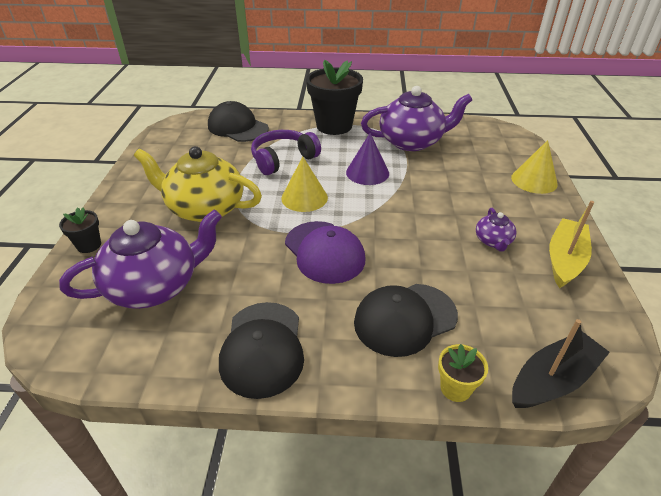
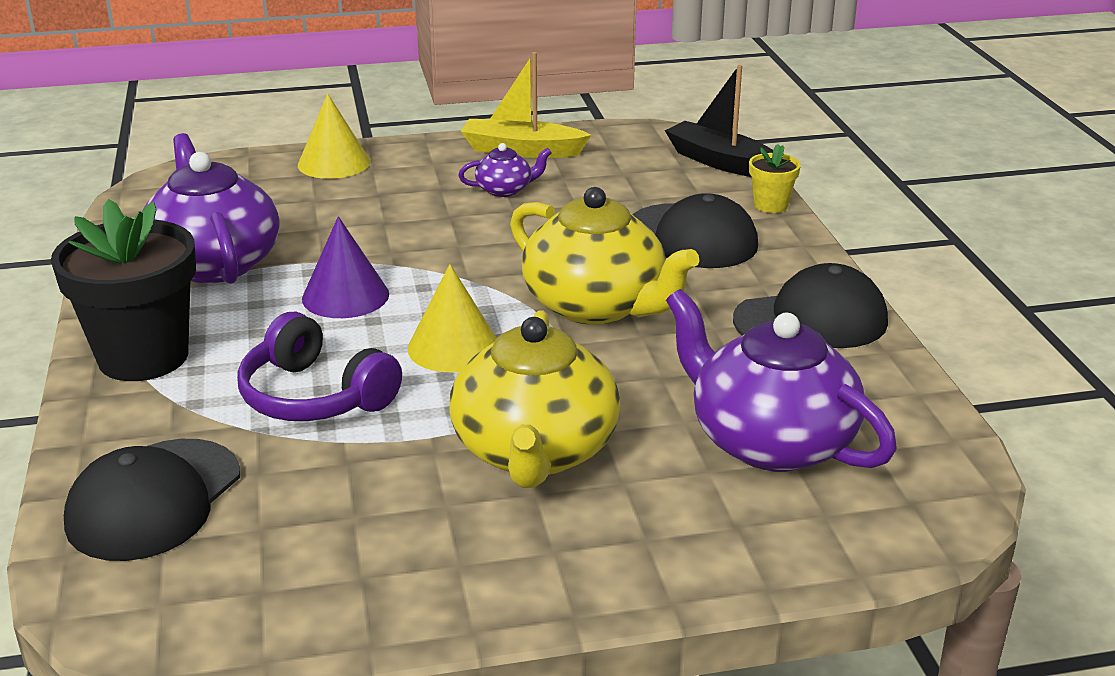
camera: 105 degrees left, 10 degrees down
(89, 245) = (723, 563): black flower pot -> none
(324, 252) = (597, 306): purple cap -> yellow teapot

